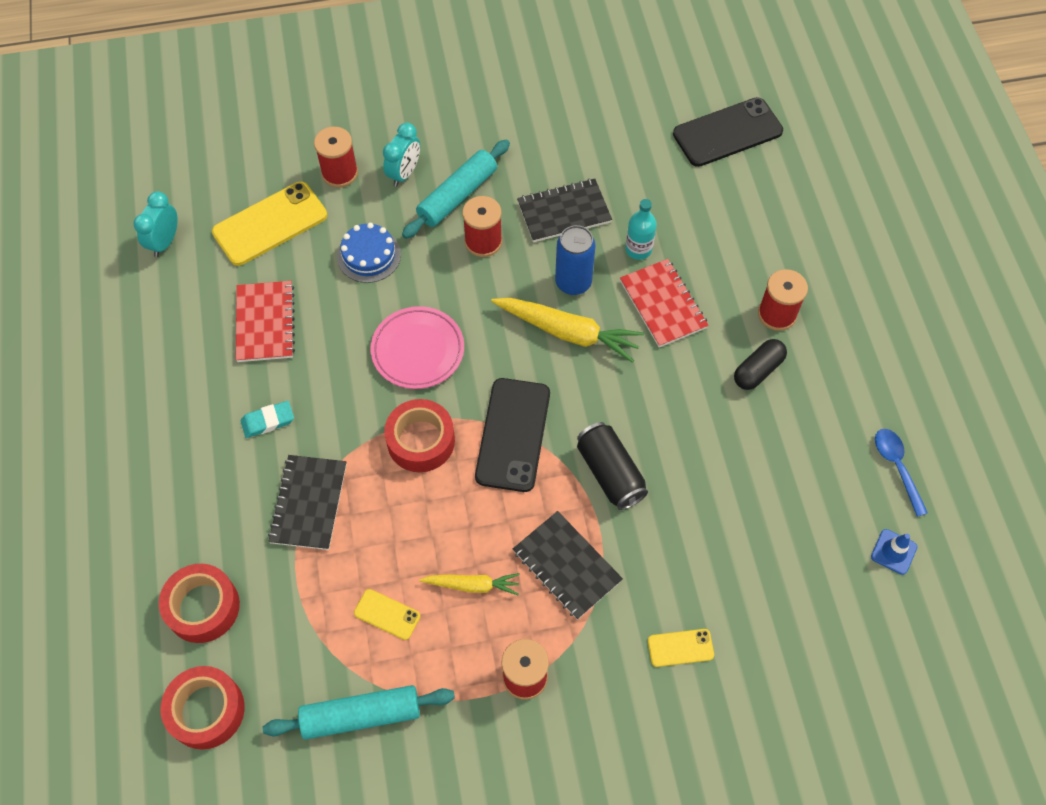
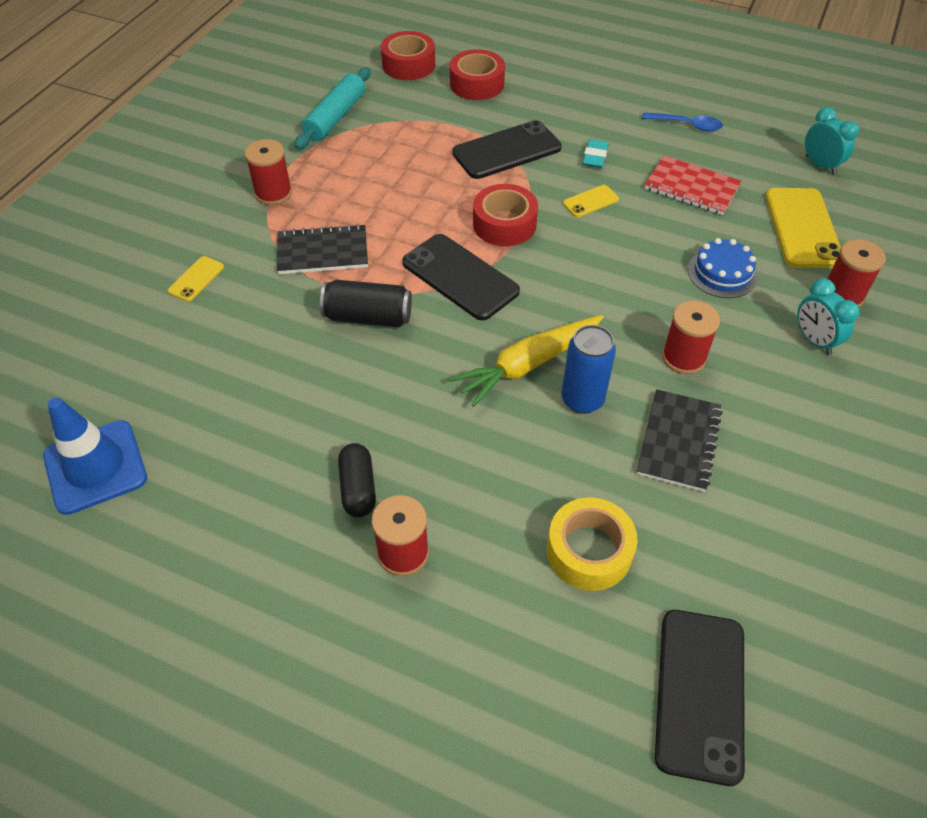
camera: 125 degrees right, 10 degrees down
(309, 503) = (507, 151): black notebook -> black phone
(387, 614) = (387, 152): yellow phone -> yellow phone (590, 201)
(418, 350) = (592, 259): pink plate -> none
(457, 196) = (757, 366): turquoise rolling pin -> none
(472, 585) = (363, 199): yellow carrot -> none
(638, 249) = (583, 478): turquoise bottle -> none
(663, 304) = (499, 457): red notebook -> none
(688, 220) = (589, 551): none -> yellow tape
(893, 552) = (95, 467): blue traffic cone -> blue traffic cone, size x2.07
(896, 467) = (154, 533): blue spoon -> blue spoon (687, 125)

